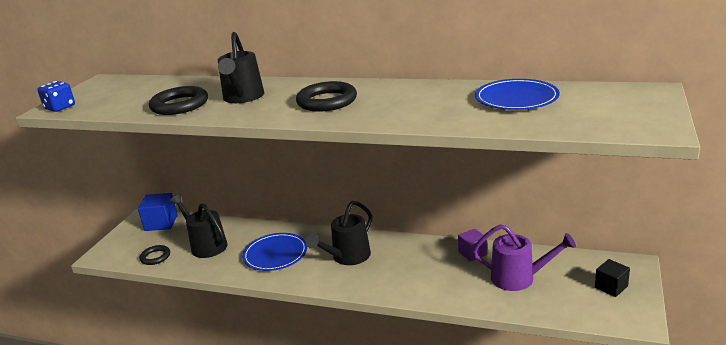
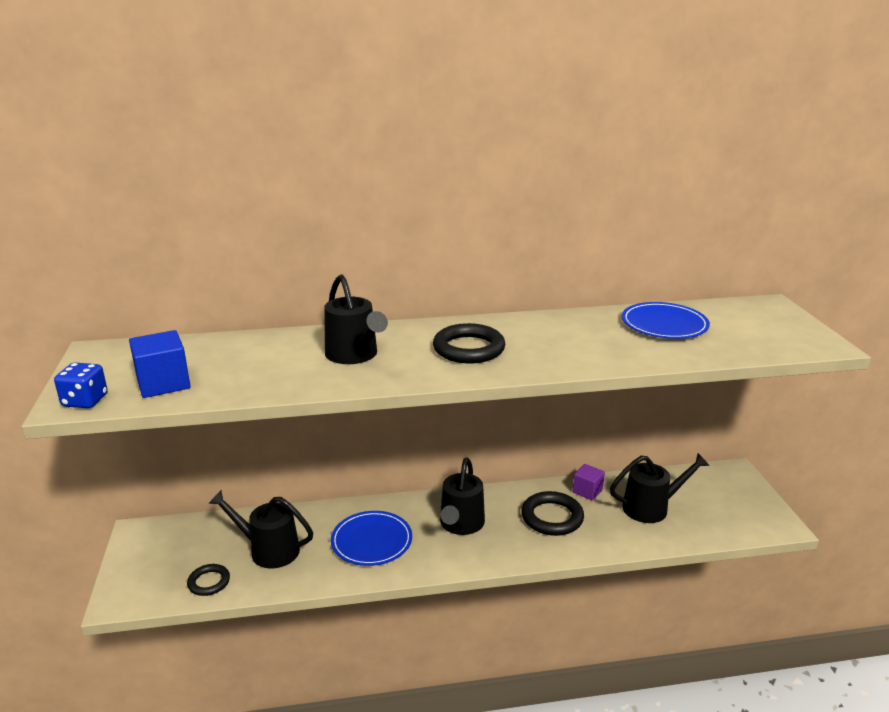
camera: 30 degrees left, 0 degrees up
(161, 223) = (174, 534): blue cube -> blue cube (163, 383)
(180, 105) = (278, 375): black ring -> black ring (552, 517)
(519, 278) = (651, 507): purple watering can -> black watering can
(611, 287) = (735, 497): black cube -> none

